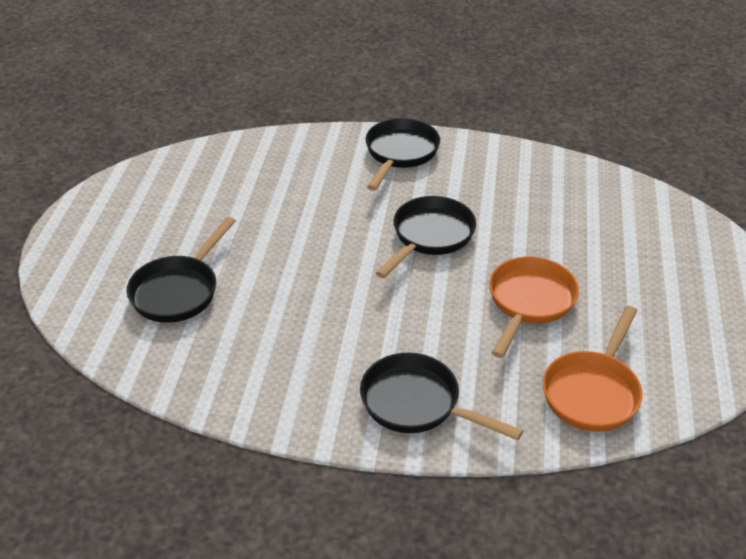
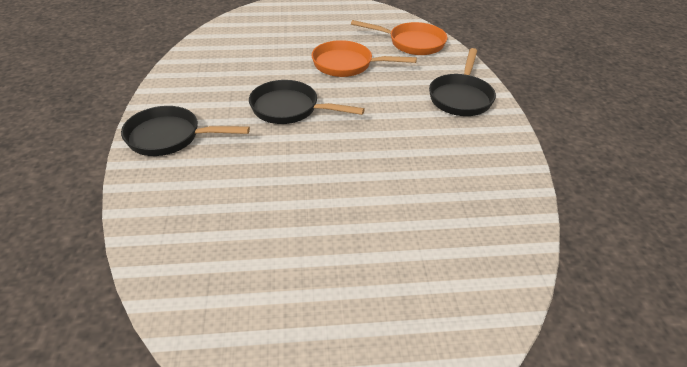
camera: 105 degrees left, 0 degrees up
(178, 290) = (417, 244): black pan -> none

